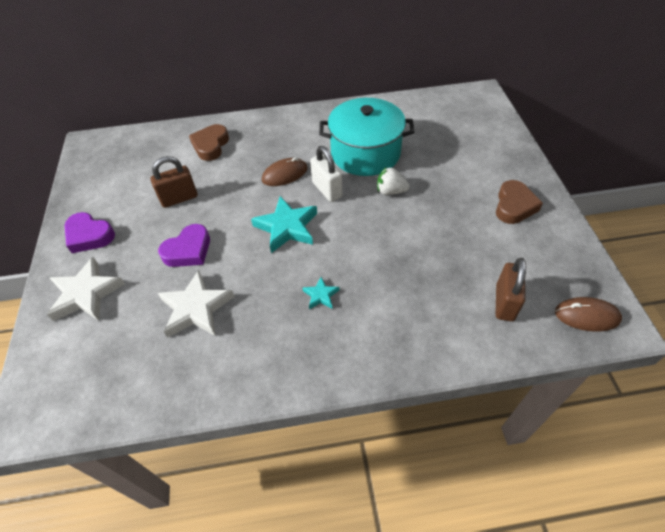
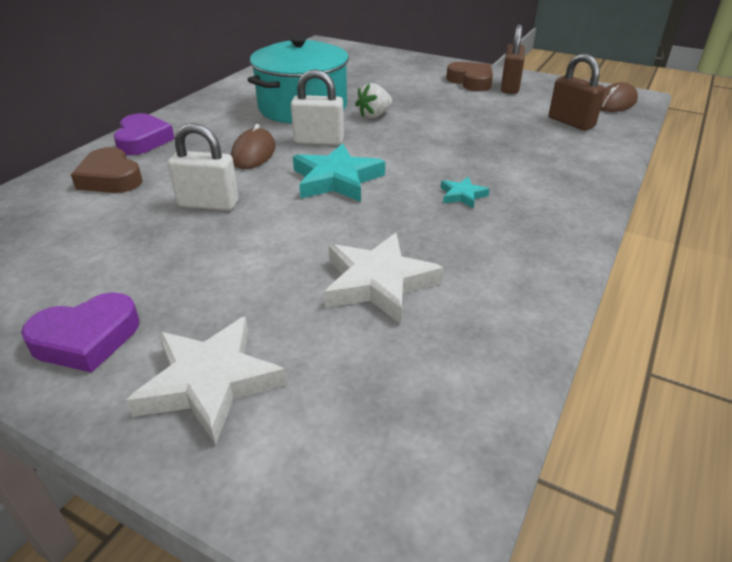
camera: 55 degrees left, 15 degrees down
(179, 198) = (161, 231): brown padlock -> brown padlock (509, 87)
(188, 250) = (268, 256): purple heart -> purple heart (143, 140)
(217, 196) = (208, 204): none -> white padlock

